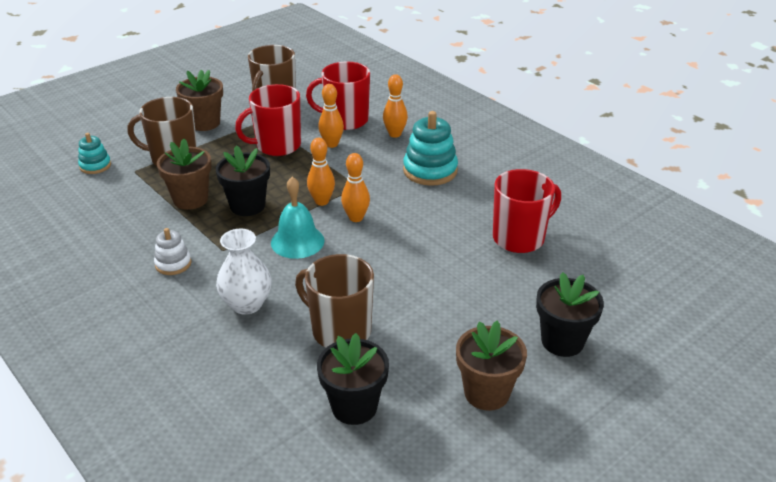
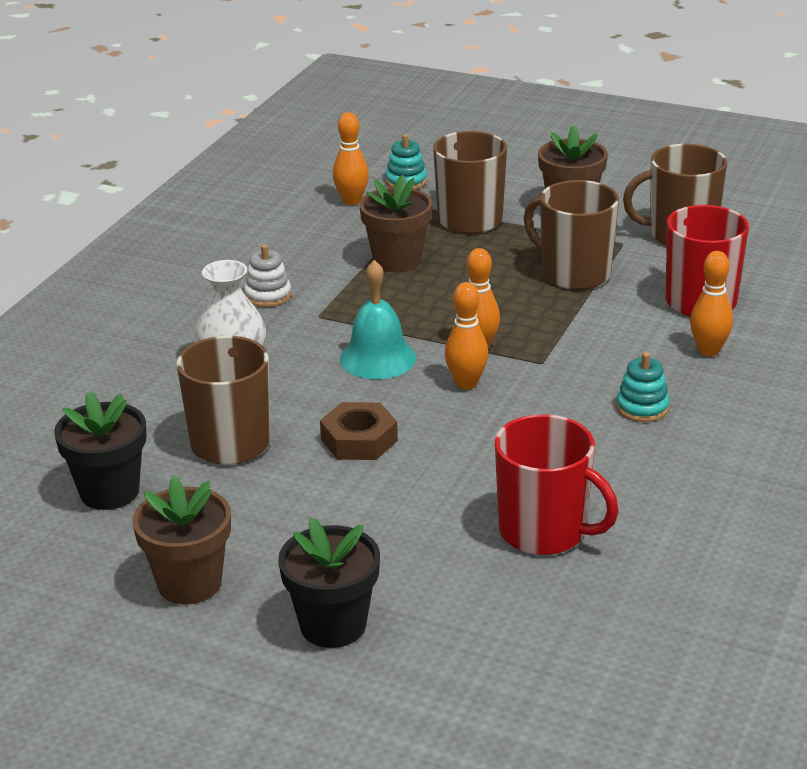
camera: 65 degrees right, 5 degrees down
(247, 206) = (419, 300): black flower pot -> none
(277, 146) = (574, 274): red mug -> brown mug
(331, 144) = (623, 310): orange bowling pin -> orange bowling pin (351, 201)
(381, 276) = (359, 440): none -> brown nut
(430, 170) = (642, 408): turquoise stacking toy -> turquoise stacking toy, size x0.57

